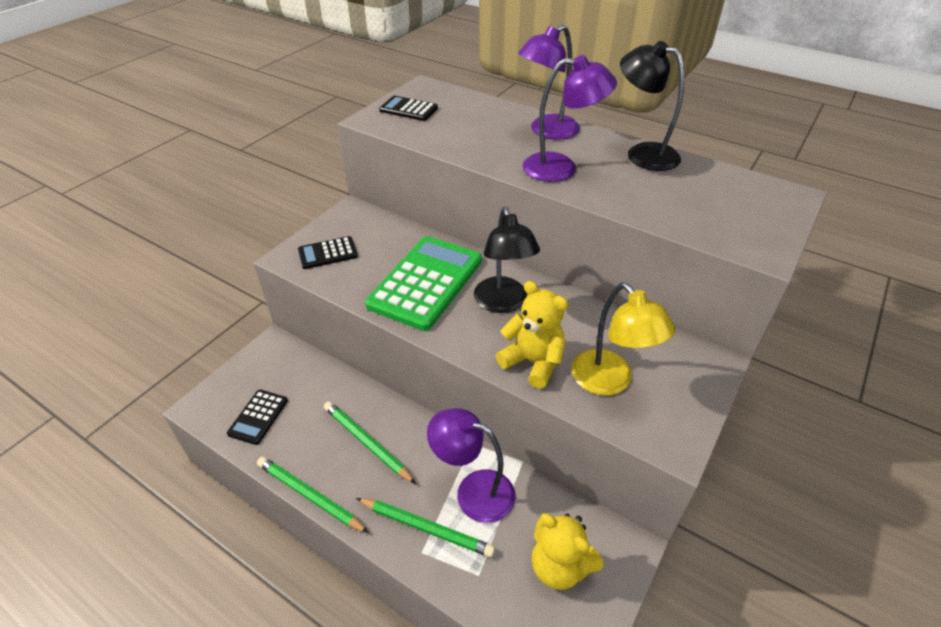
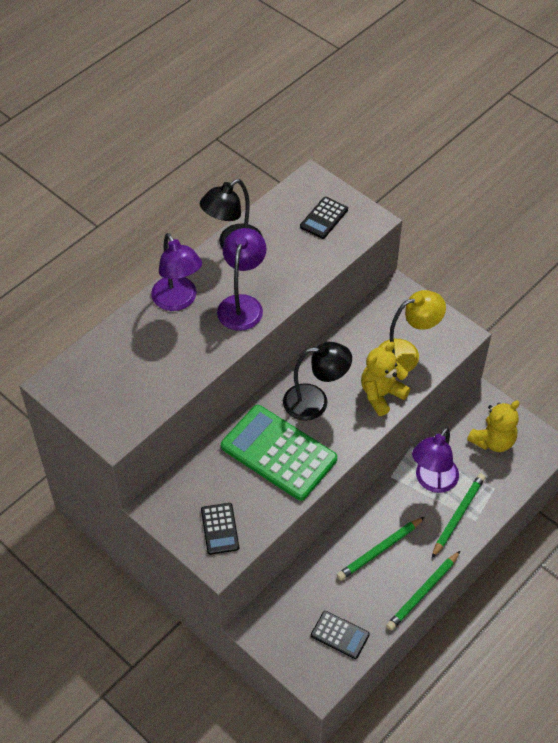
camera: 80 degrees left, 10 degrees up
(408, 109) = (102, 402): black calculator -> black calculator (324, 218)

